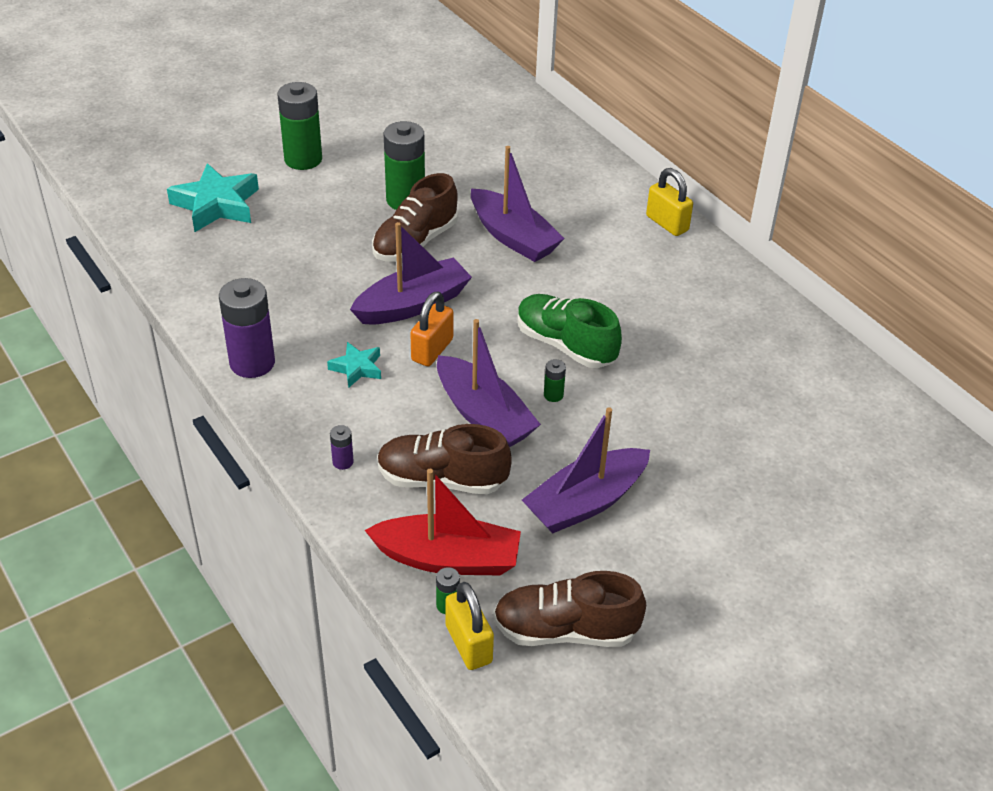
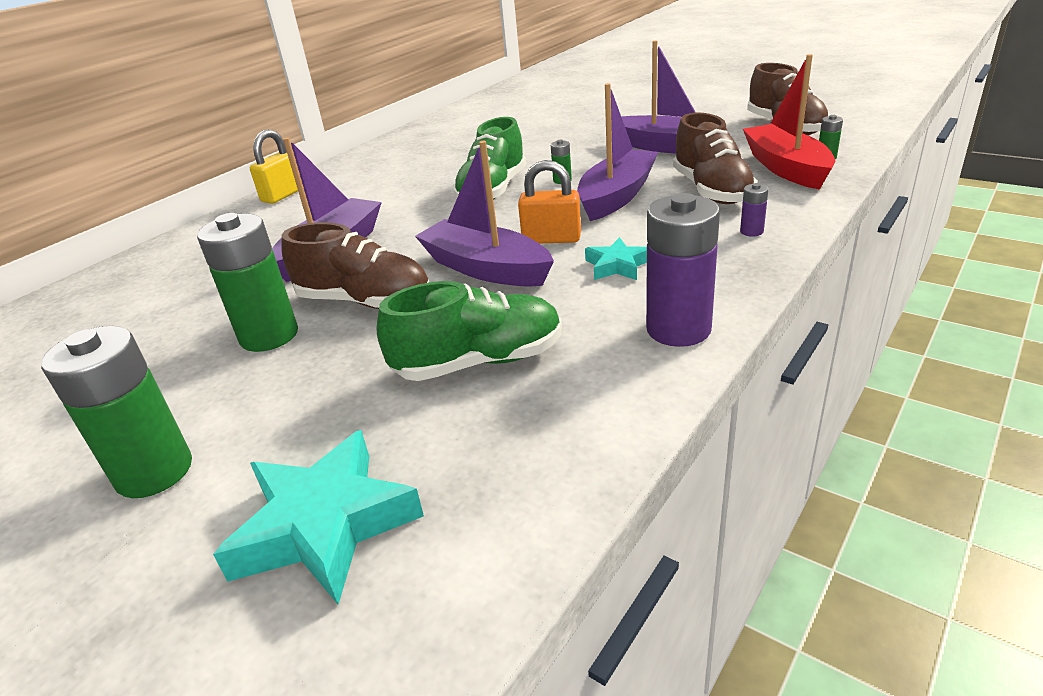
camera: 105 degrees left, 10 degrees down
(296, 274) = (479, 362): none -> green shoe
(468, 644) = (845, 144): yellow padlock -> none

